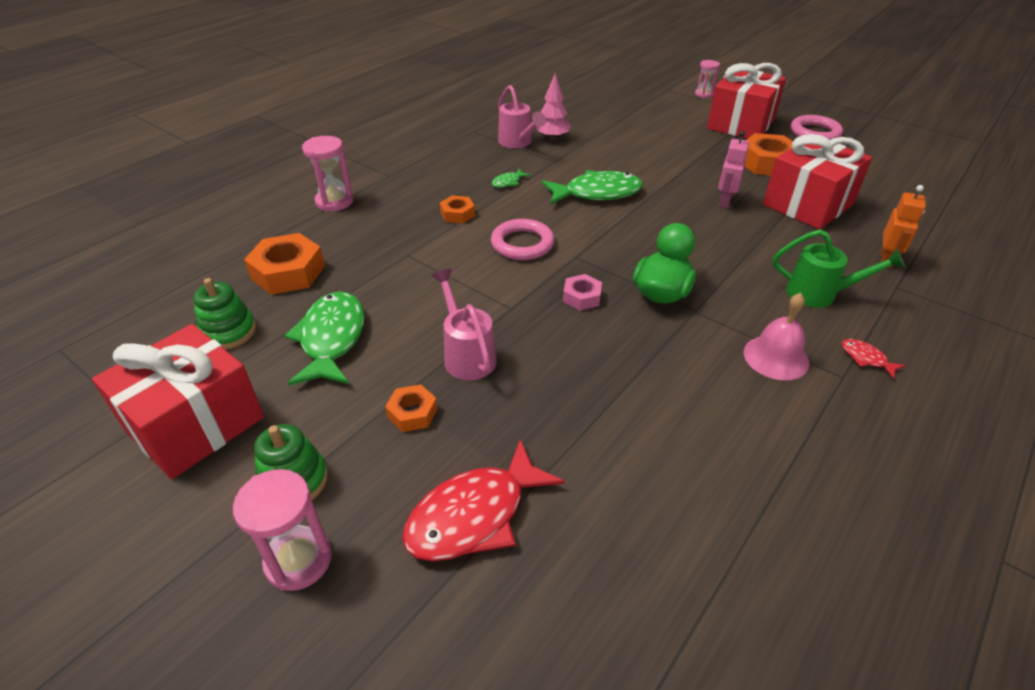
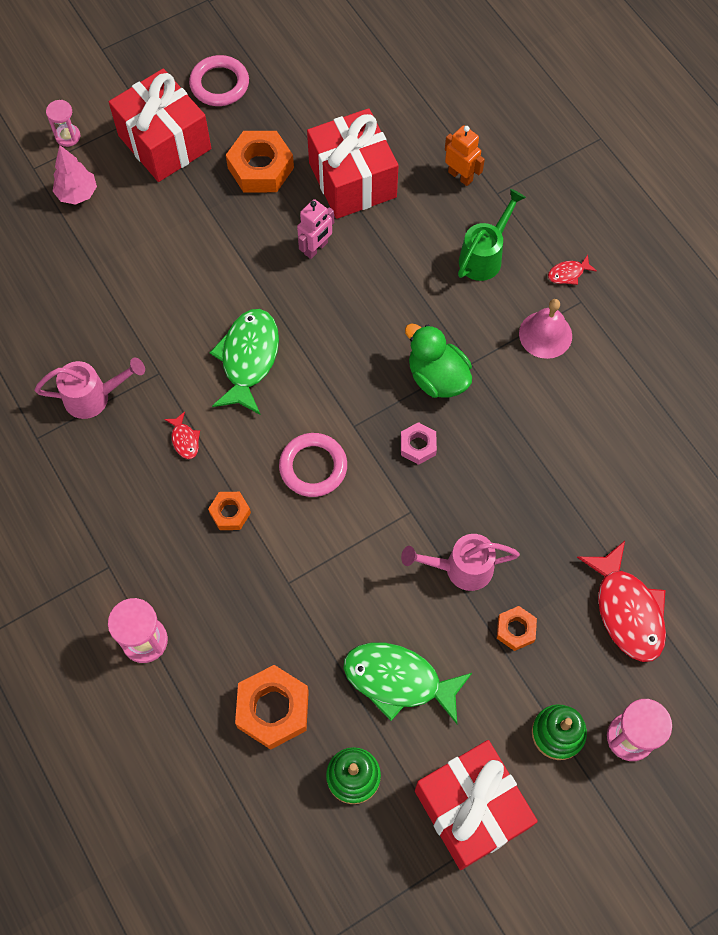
camera: 70 degrees left, 25 degrees up
(508, 182) = (185, 440): green fish -> red fish
(552, 138) = (101, 354): pink tree -> pink tree (77, 194)
(724, 201) = (316, 248): pink robot -> pink robot turned 90 degrees counterclockwise

